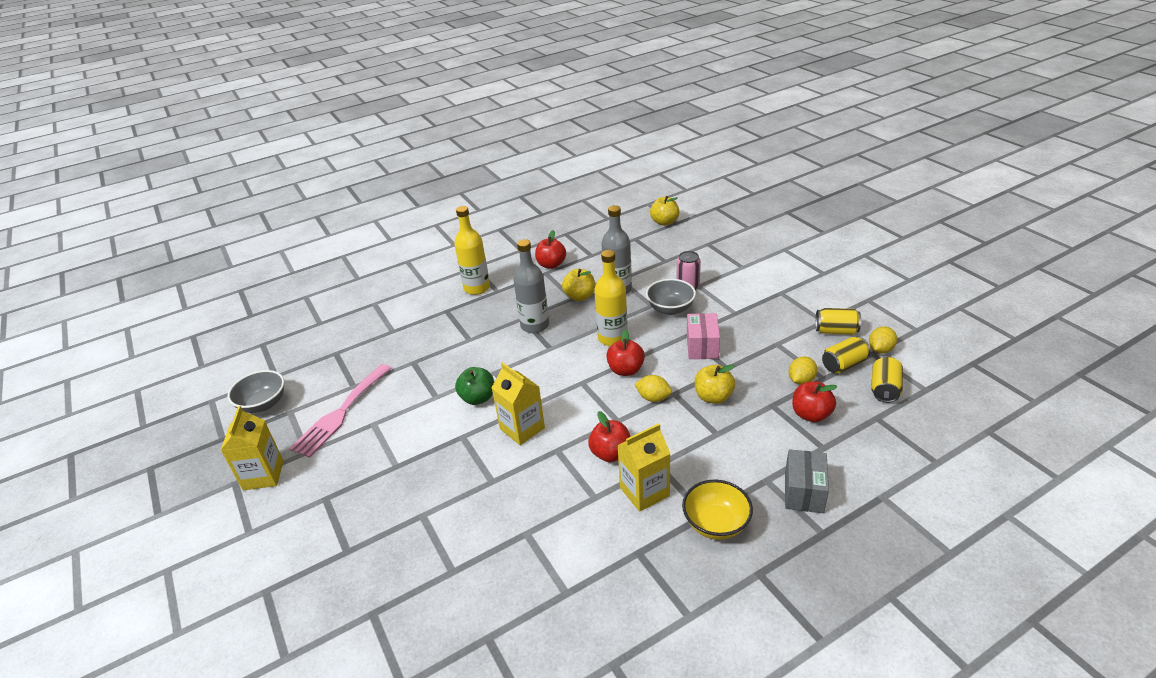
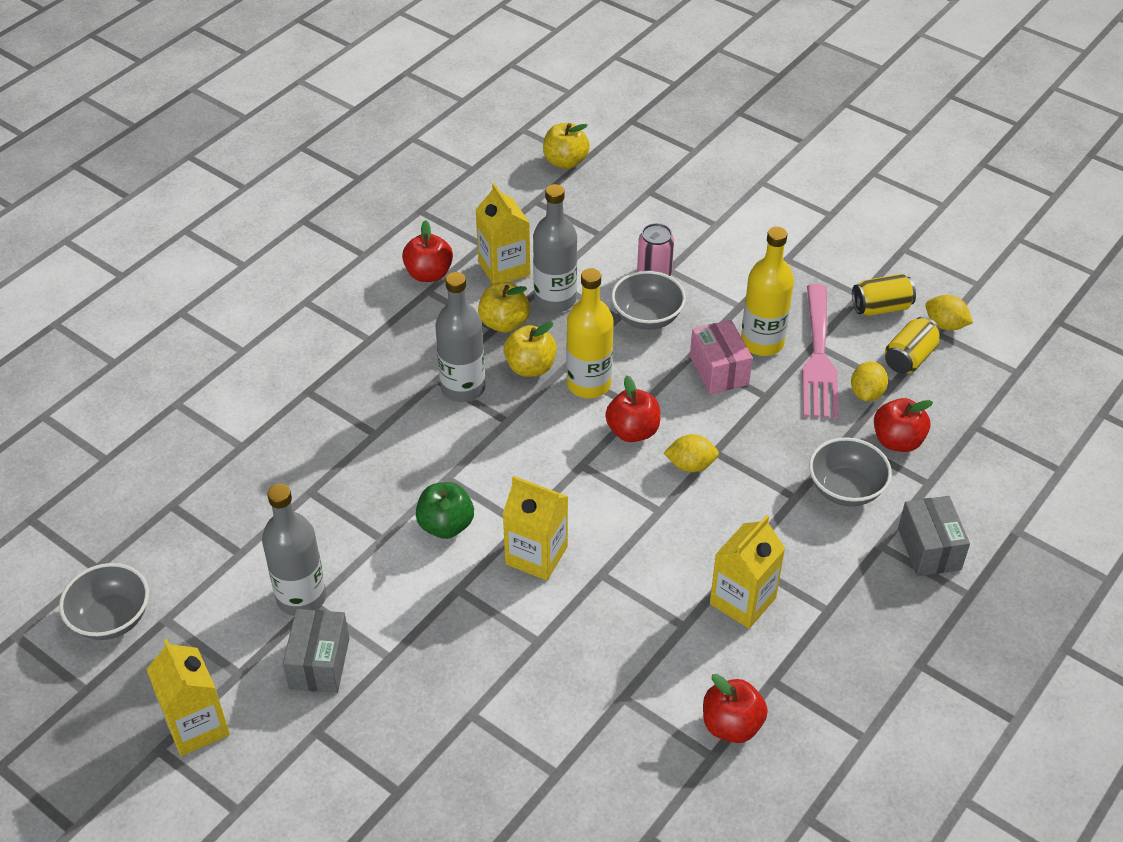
camera: 25 degrees left, 10 degrees up
(341, 413) = (250, 601): pink fork -> pink fork (818, 358)
(354, 458) = (319, 663): none -> grey box
(369, 418) = (301, 597): none -> grey bottle
(477, 288) = (332, 340): yellow bottle -> yellow bottle (762, 342)
(596, 269) = (504, 268): none -> yellow carton
(611, 453) = (674, 560): red apple -> red apple (731, 725)
(713, 397) = (767, 445): yellow apple -> yellow apple (530, 367)
(716, 523) = (846, 618): yellow bowl -> none
(757, 437) = (845, 489): none -> grey bowl
(880, 349) = (945, 325): yellow lemon -> yellow lemon turned 75 degrees counterclockwise
(884, 389) = (970, 383): yellow can -> none

